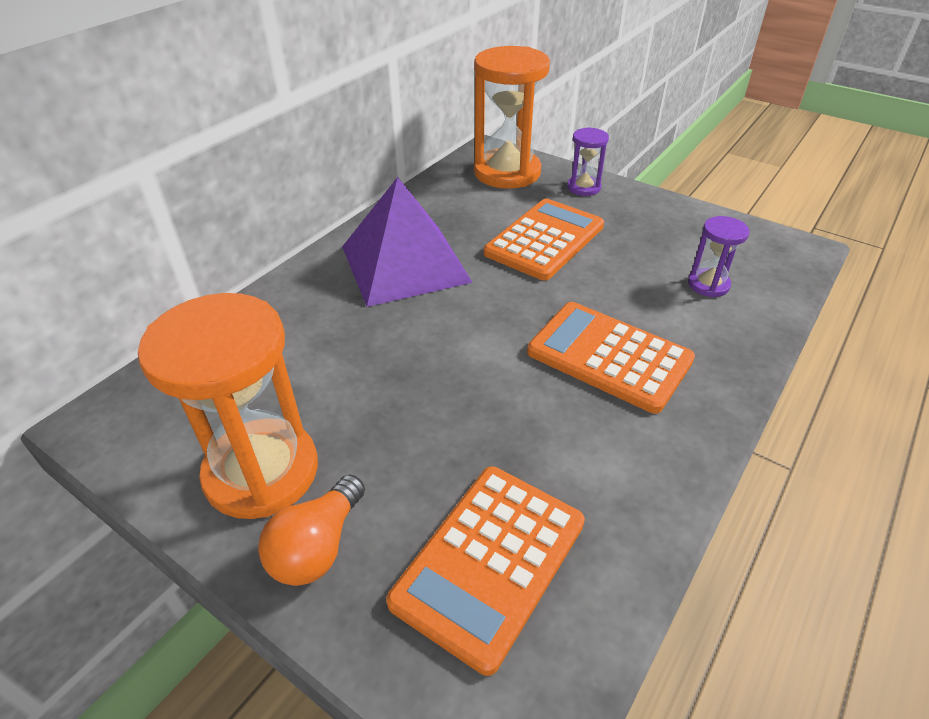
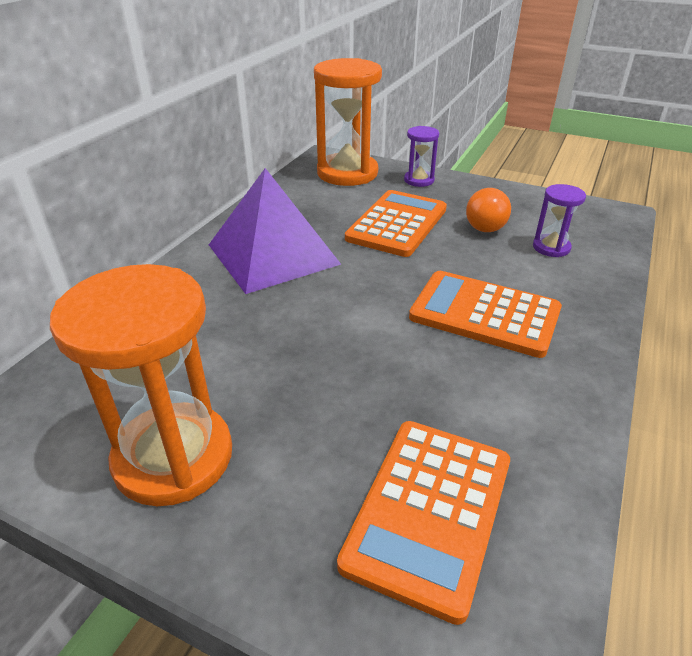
camera: 10 degrees left, 5 degrees down
(317, 546) = (250, 522): orange light bulb -> orange light bulb (486, 224)

